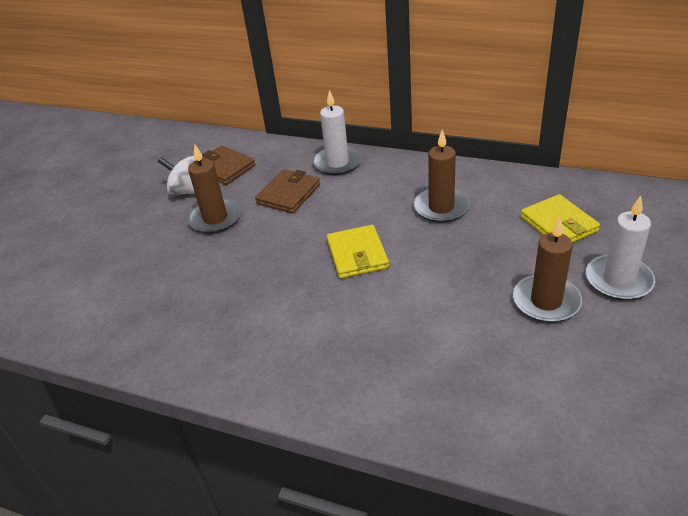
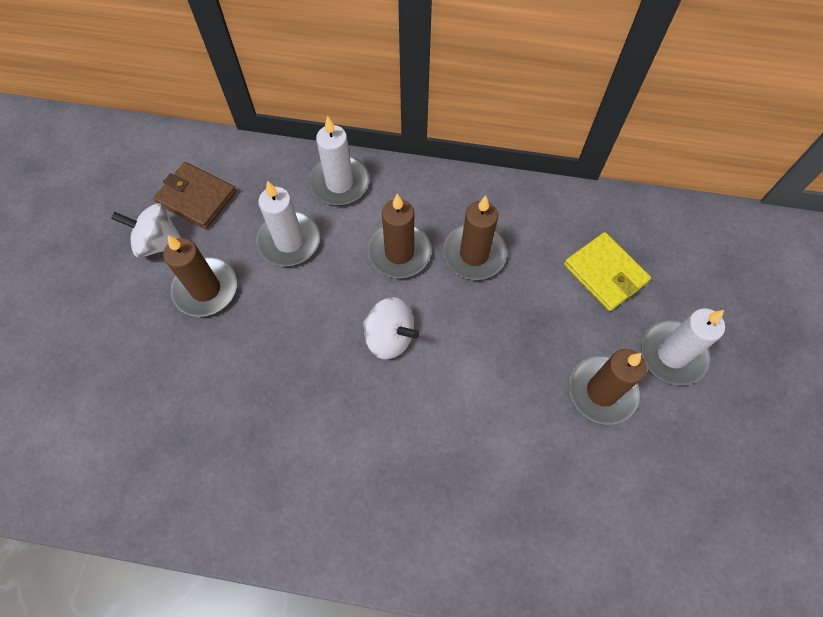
camera: 15 degrees left, 25 degrees up
(288, 194) = (289, 241): brown wallet -> white candle
(357, 254) = (389, 337): yellow wallet -> white spinning top
(377, 204) = (399, 252): none -> brown candle

